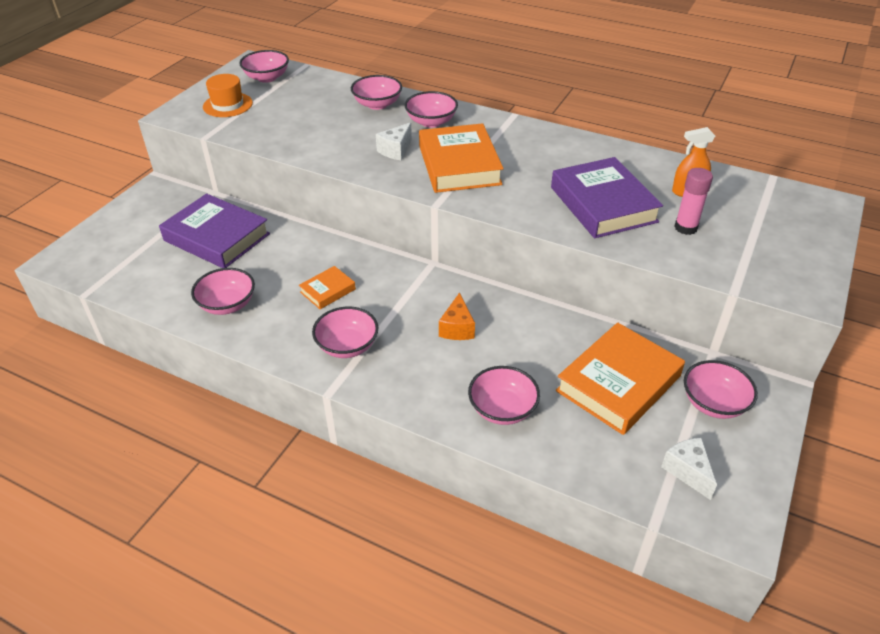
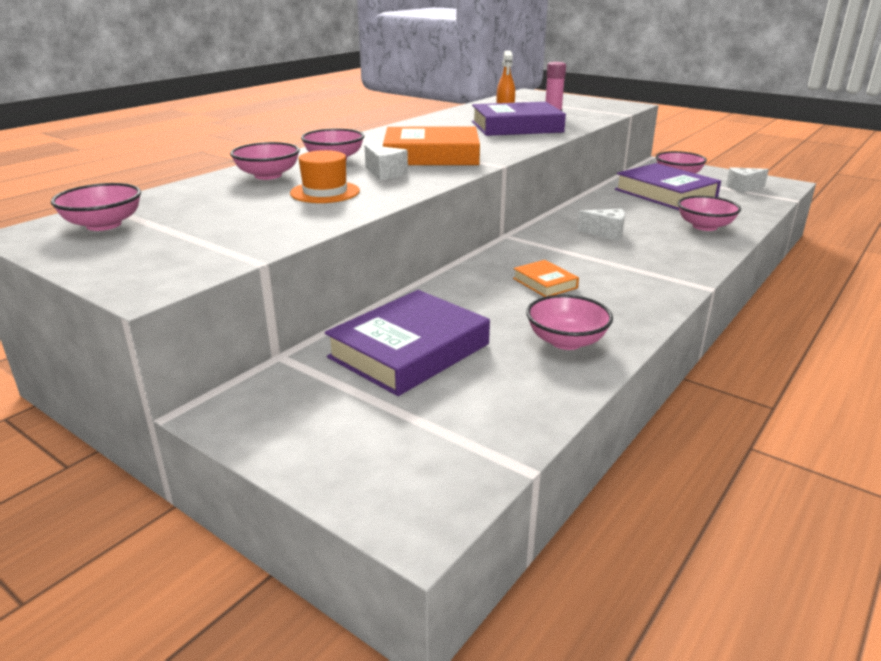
camera: 80 degrees left, 15 degrees down
(227, 105) = (165, 249): orange hat -> orange hat (325, 192)
(347, 346) = (637, 277): pink bowl -> none
(457, 328) = (606, 233): orange cheese -> white cheese
(618, 383) = (665, 194): orange book -> purple book

